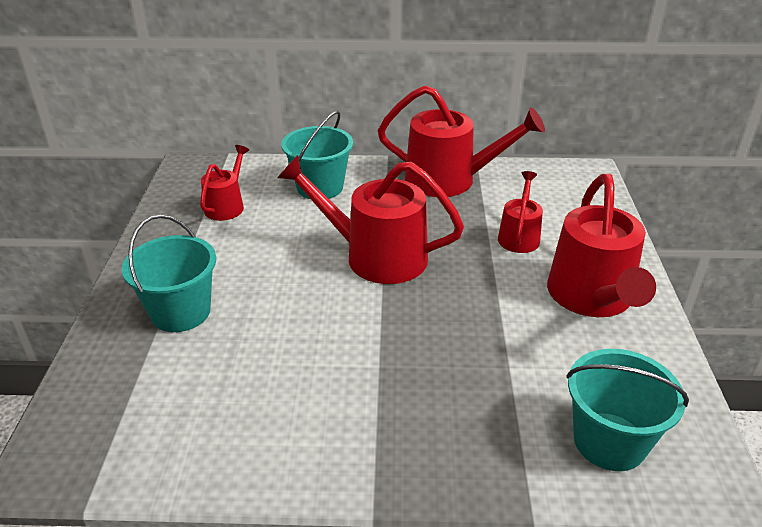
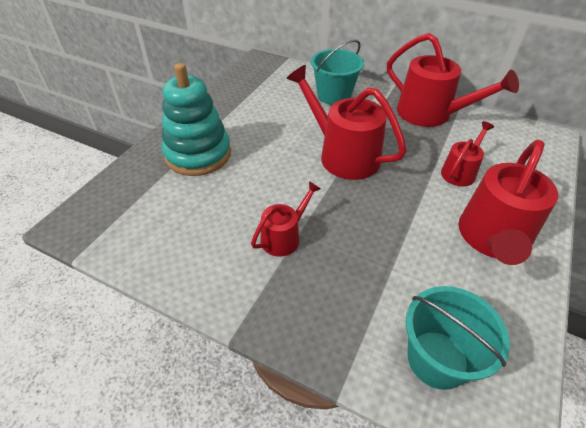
camera: 25 degrees right, 10 degrees up
(181, 312) = (198, 154): turquoise bucket -> turquoise stacking toy
(226, 206) = (266, 92): red watering can -> red watering can (284, 237)

